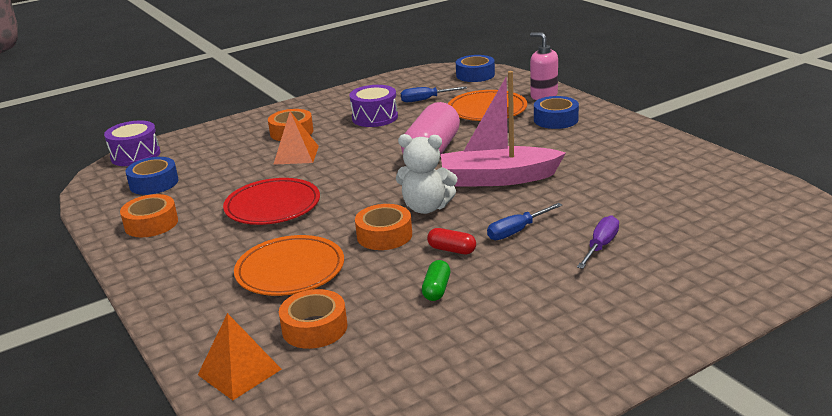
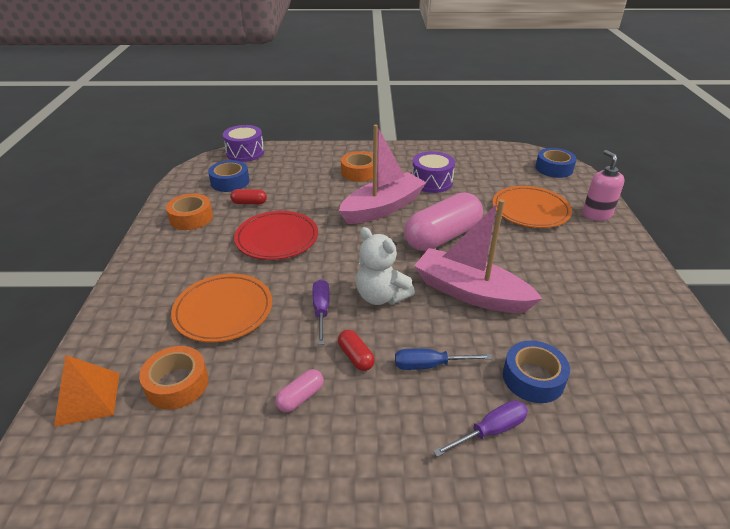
camera: 30 degrees right, 10 degrees up
(202, 191) = (249, 203): none -> red capsule
(296, 155) = (341, 195): orange pyramid -> none
(350, 150) = (382, 208): none -> pink boat
(384, 235) = (321, 310): orange tape -> purple screwdriver
(425, 100) = (488, 179): blue screwdriver -> none
(436, 289) = (300, 397): green capsule -> pink capsule
(555, 119) = (584, 247): blue tape -> blue tape (533, 378)

